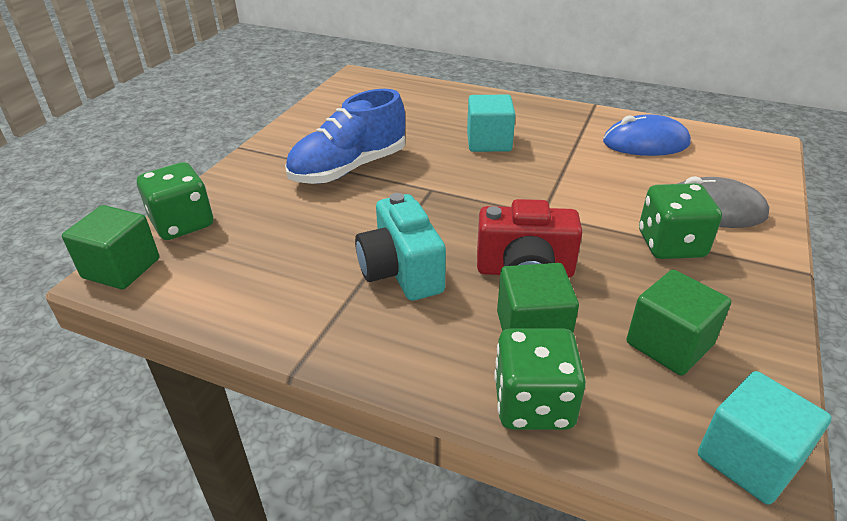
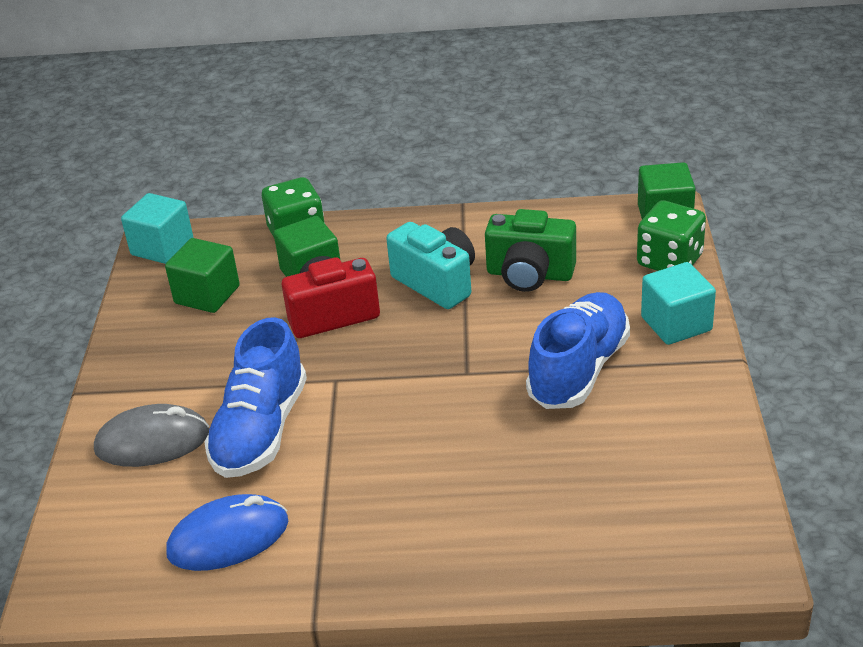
camera: 160 degrees right, 0 degrees up
(309, 251) = (529, 274): none -> green camera
(489, 142) = (440, 468): turquoise cube -> turquoise cube (676, 324)
(616, 194) = (261, 430): none -> blue shoe
(671, 245) = (201, 382): green dice -> none

